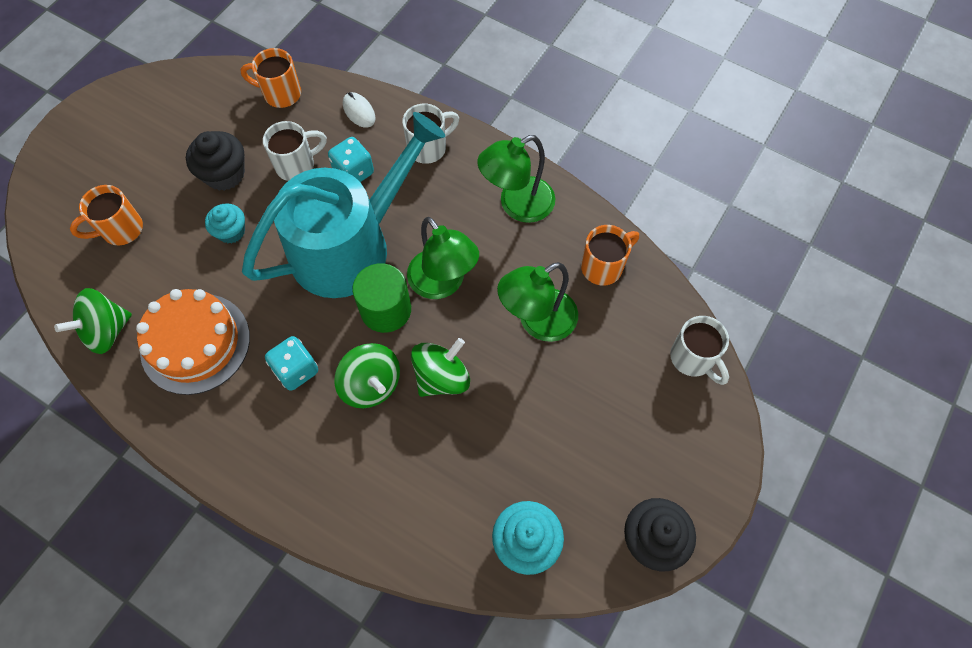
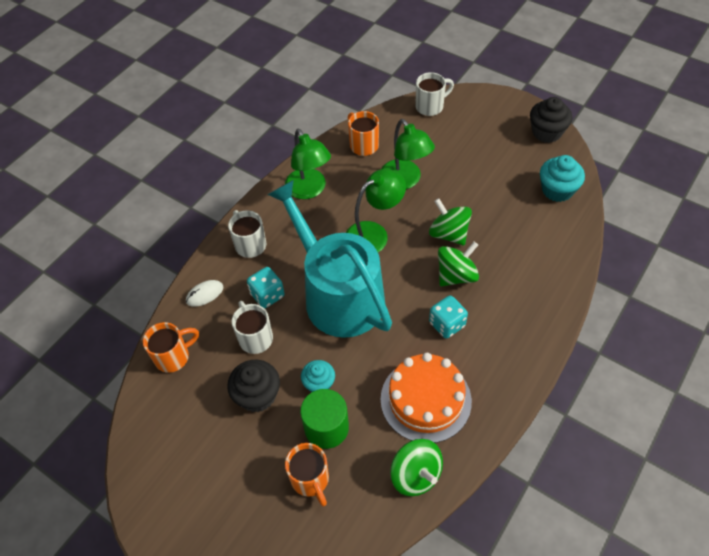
camera: 85 degrees left, 10 degrees down
(281, 94) = (173, 357): orange mug -> orange mug turned 135 degrees counterclockwise
(386, 310) = (395, 268): green cylinder -> green cylinder (326, 428)

